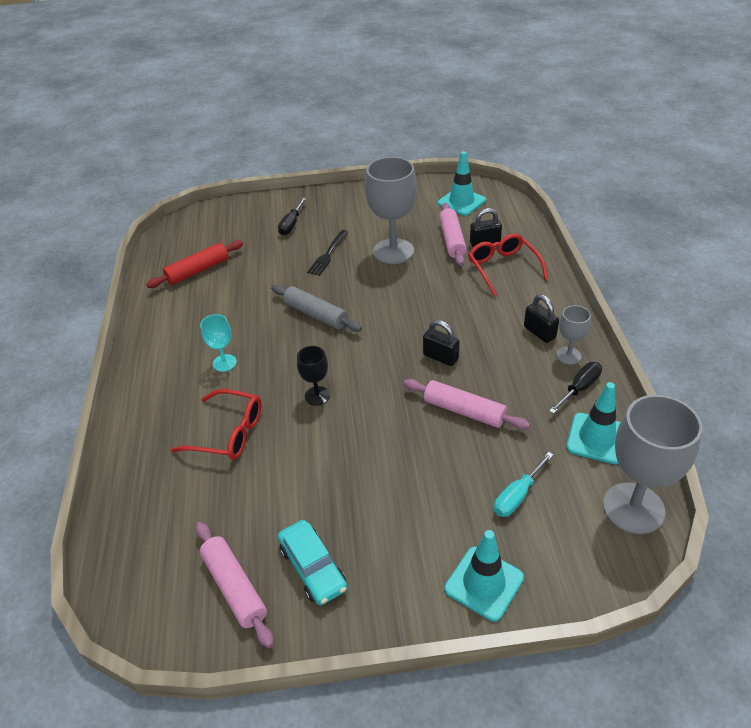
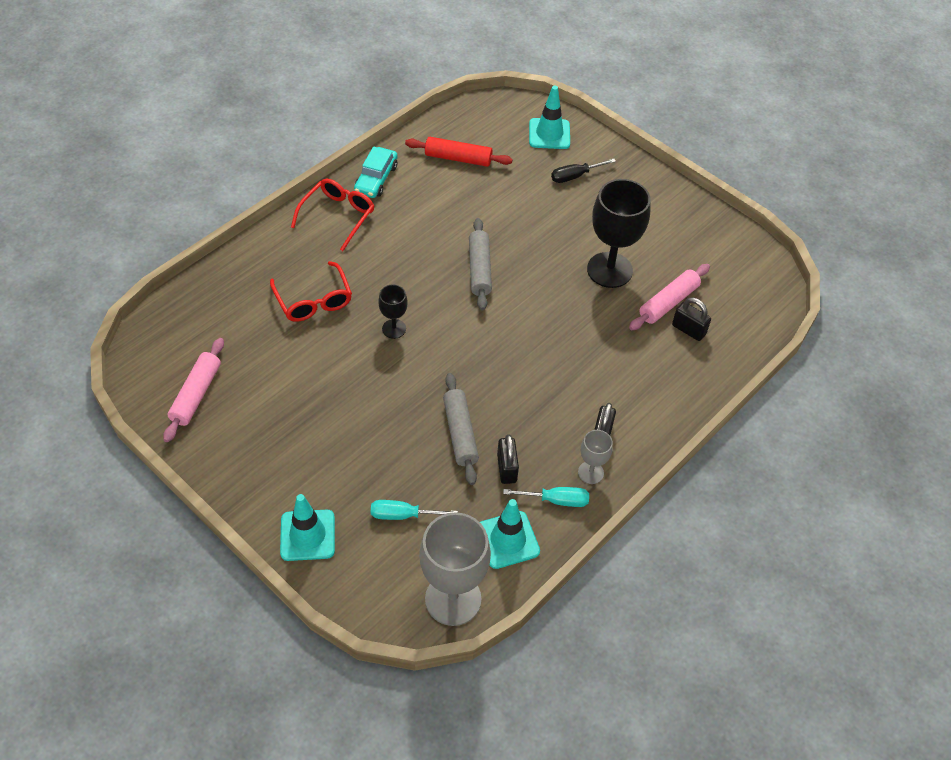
camera: 45 degrees right, 10 degrees up
(224, 363) = (376, 249): turquoise goblet -> none
(313, 568) = (243, 427): turquoise car -> turquoise car (376, 179)
(328, 254) = (560, 228): black fork -> none
(393, 251) = (609, 270): grey goblet -> black goblet
(440, 357) = (507, 383): black padlock -> black padlock (506, 468)
(461, 202) = (734, 276): turquoise traffic cone -> turquoise traffic cone (549, 134)
(464, 411) = (460, 433): pink rolling pin -> grey rolling pin
(503, 268) = (665, 363): red glasses -> red glasses (338, 216)
(579, 388) = (556, 500): black screwdriver -> turquoise screwdriver

